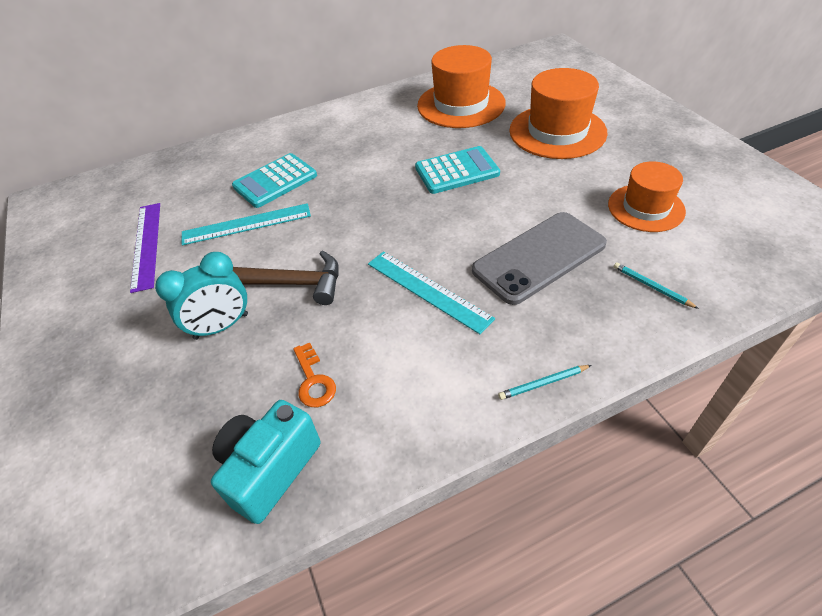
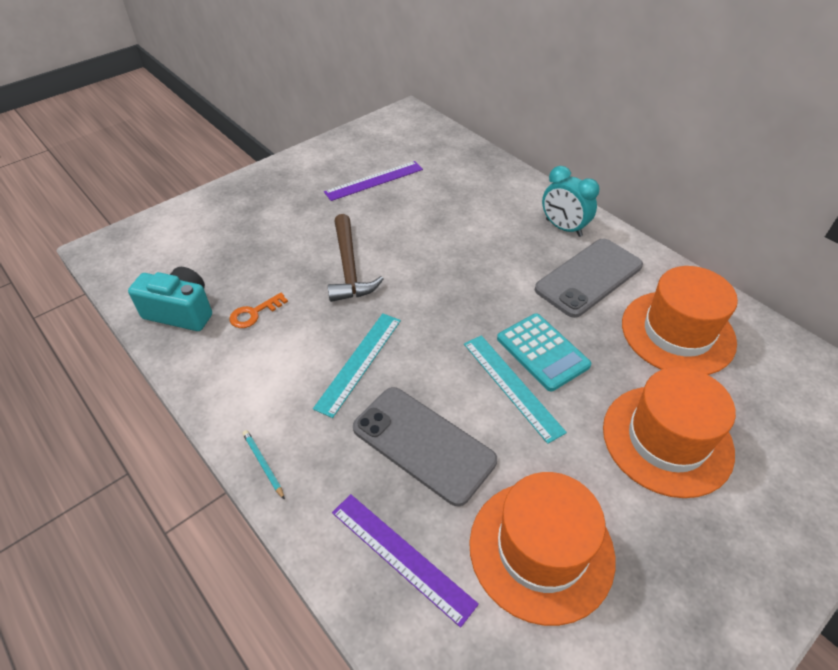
camera: 70 degrees right, 0 degrees up
(221, 326) = (299, 248): turquoise clock -> turquoise clock (563, 228)
(246, 224) = (413, 225): turquoise ruler -> turquoise ruler (512, 386)
(275, 181) = (475, 224): turquoise calculator -> none
(384, 131) = (589, 277): none -> grey phone
(646, 208) = (541, 549): orange hat -> orange hat, size x1.54
(652, 287) = (402, 556): turquoise pencil -> purple ruler

